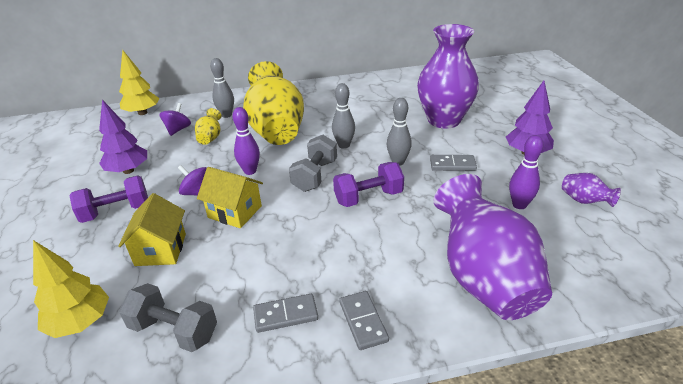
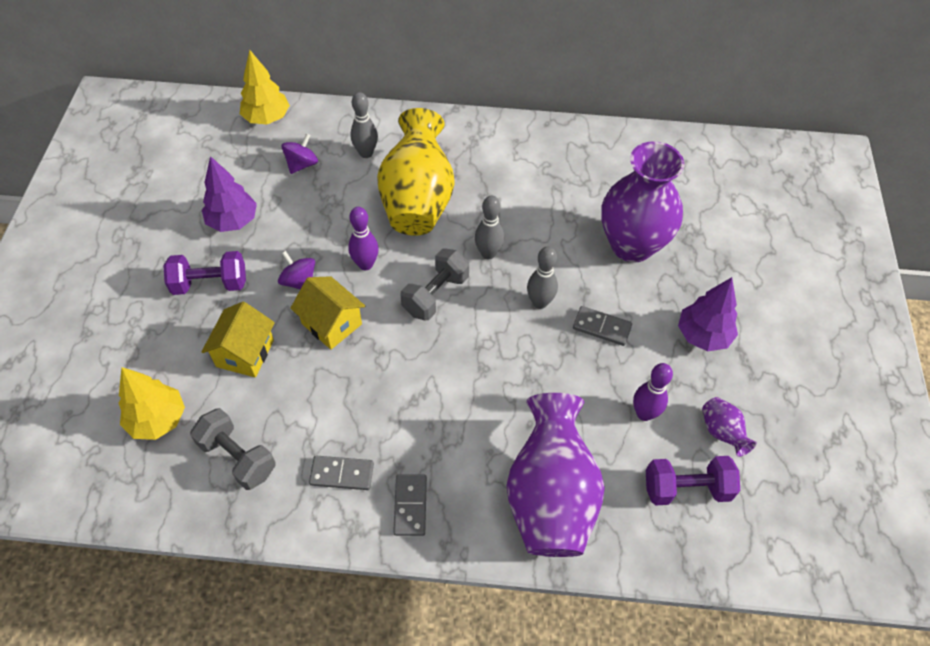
camera: 15 degrees right, 20 degrees up
(210, 138) = (336, 191): yellow vase -> none
(368, 197) = (481, 348): purple dumbbell -> purple dumbbell (686, 488)

